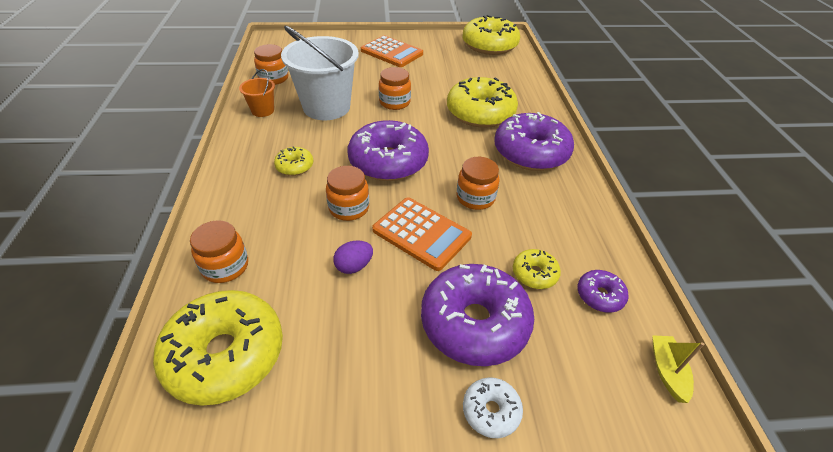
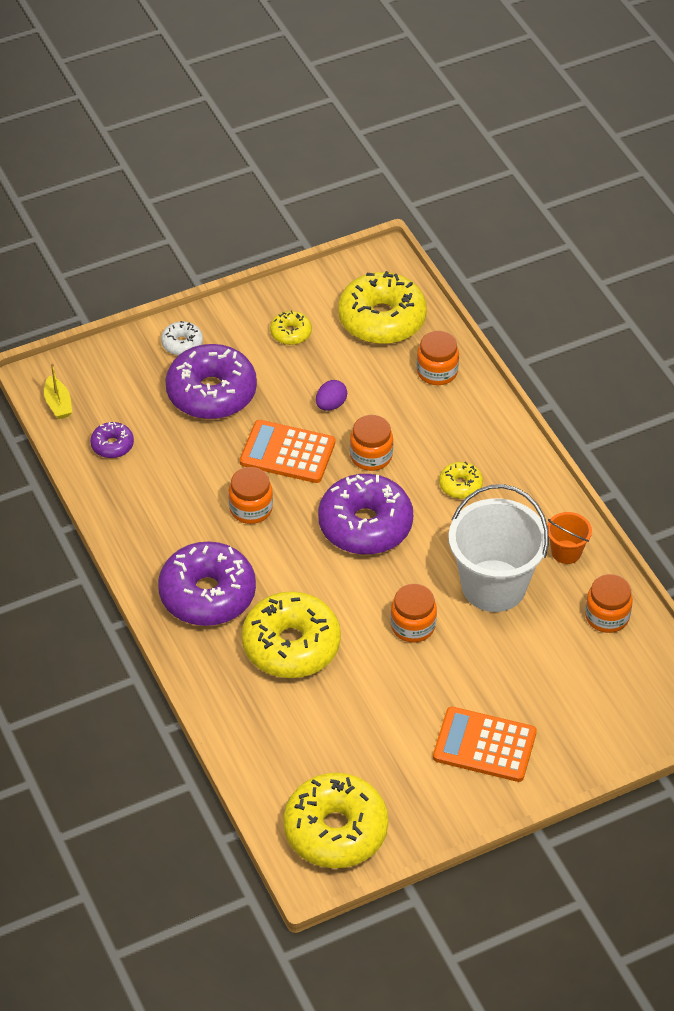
camera: 160 degrees right, 5 degrees up
(534, 274) = (172, 447): yellow donut -> yellow donut (290, 333)

